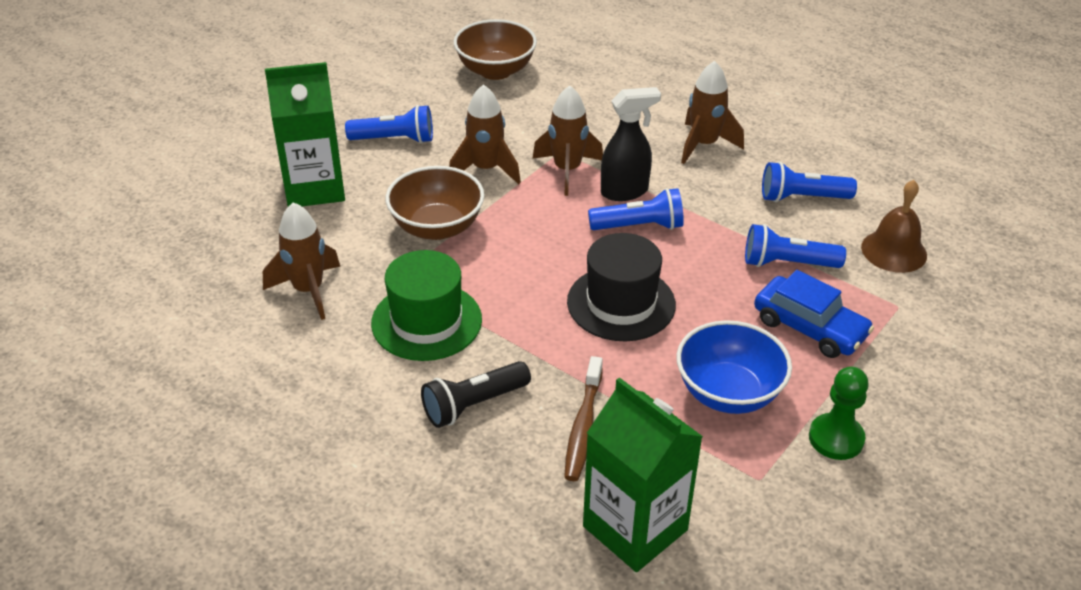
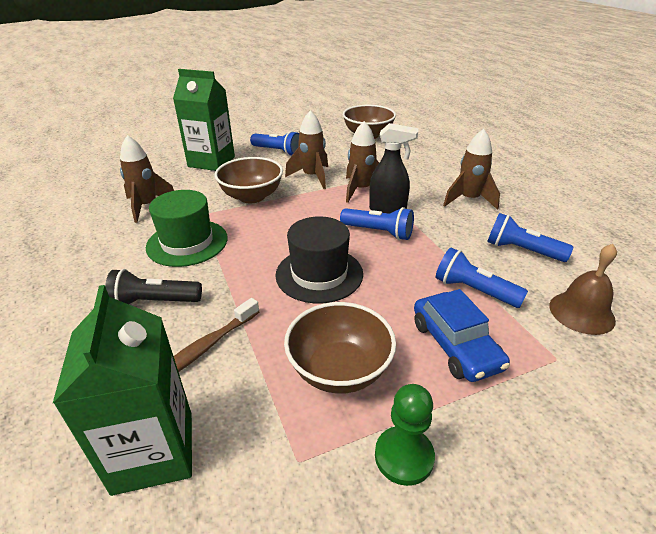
camera: 30 degrees right, 5 degrees down
(728, 393) = (339, 370): blue bowl -> brown bowl

